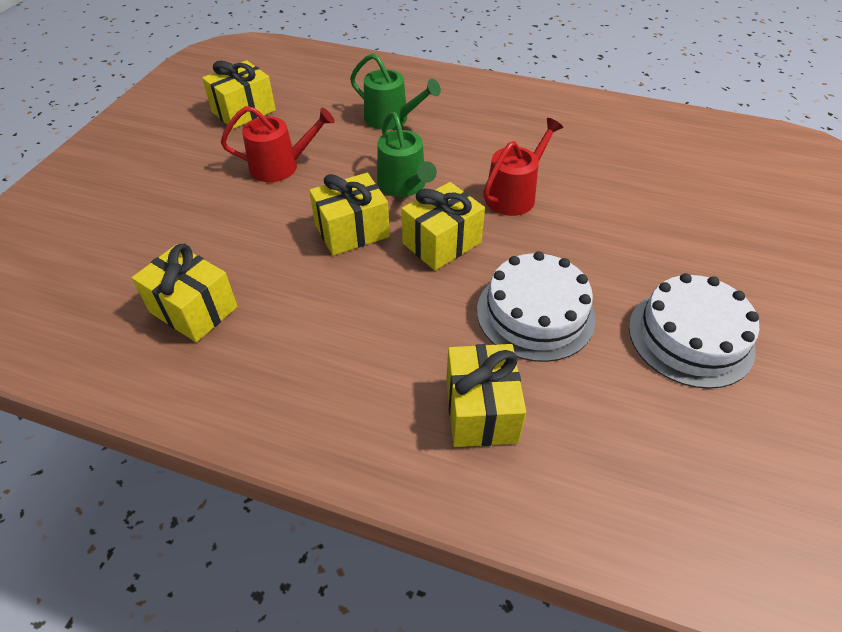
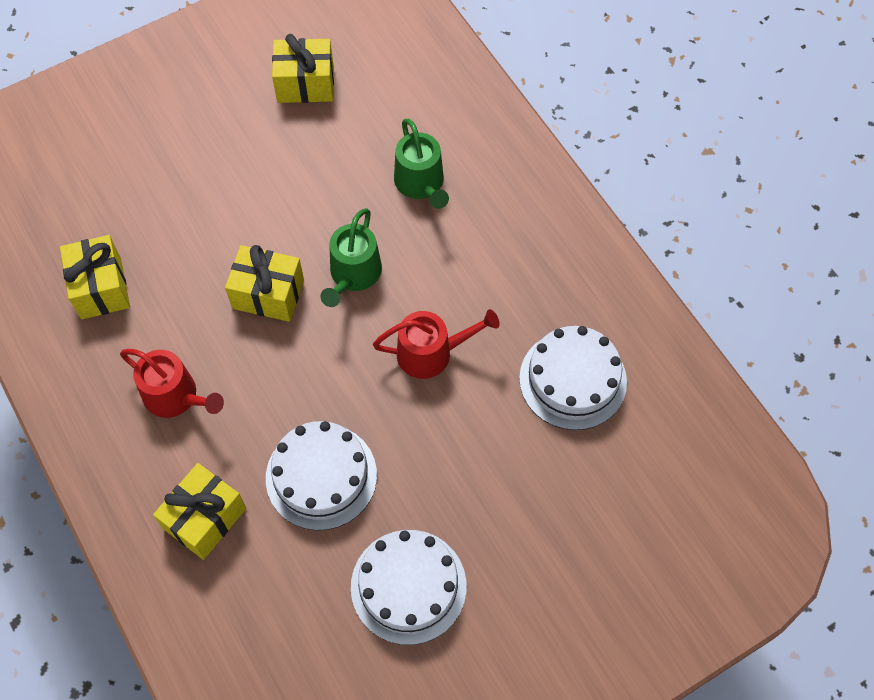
camera: 40 degrees right, 15 degrees up
(280, 166) = (277, 179): red watering can -> red watering can (175, 396)
(442, 243) = (322, 358): yellow gift -> none
(618, 157) = (573, 380): none -> white cake

